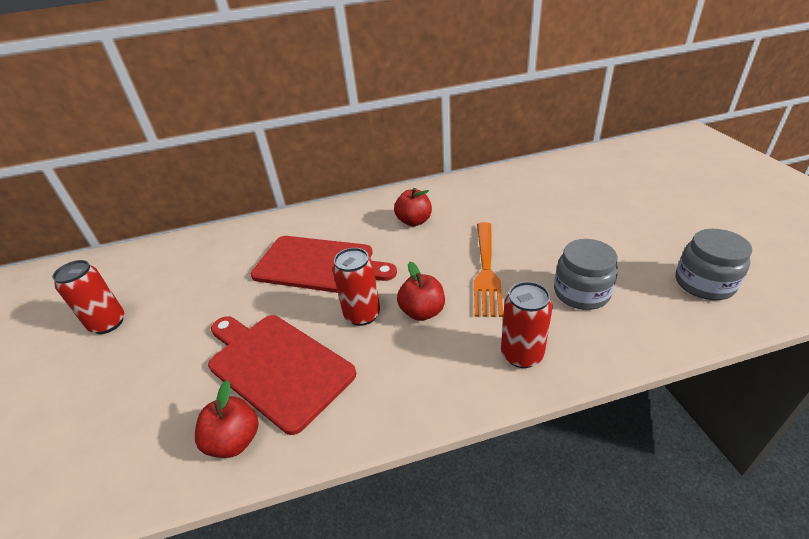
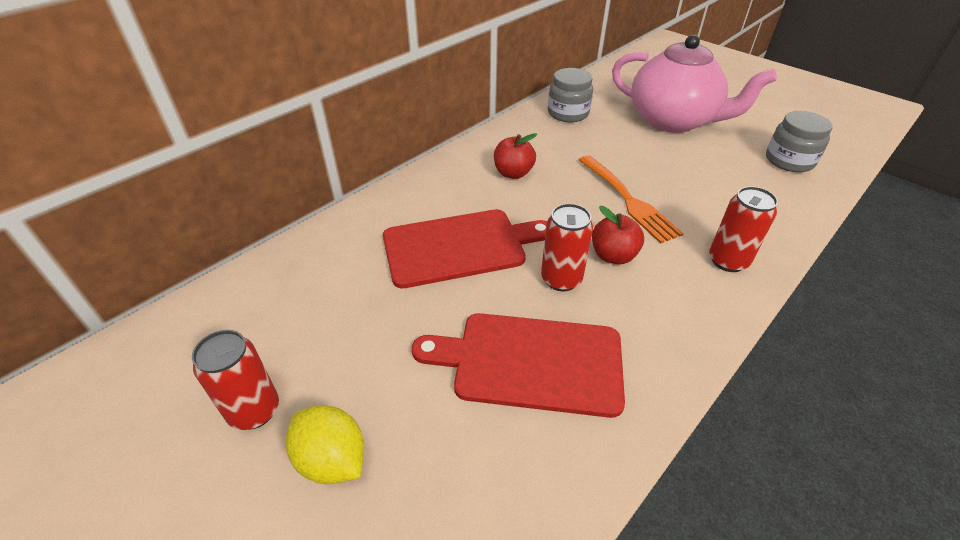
camera: 35 degrees left, 5 degrees up
(111, 371) = (332, 459): none -> yellow lemon
(234, 441) = (570, 450): red apple -> none
(581, 293) = (719, 195): grey jar -> grey jar (568, 113)
(610, 212) = (673, 121): none -> pink teapot

